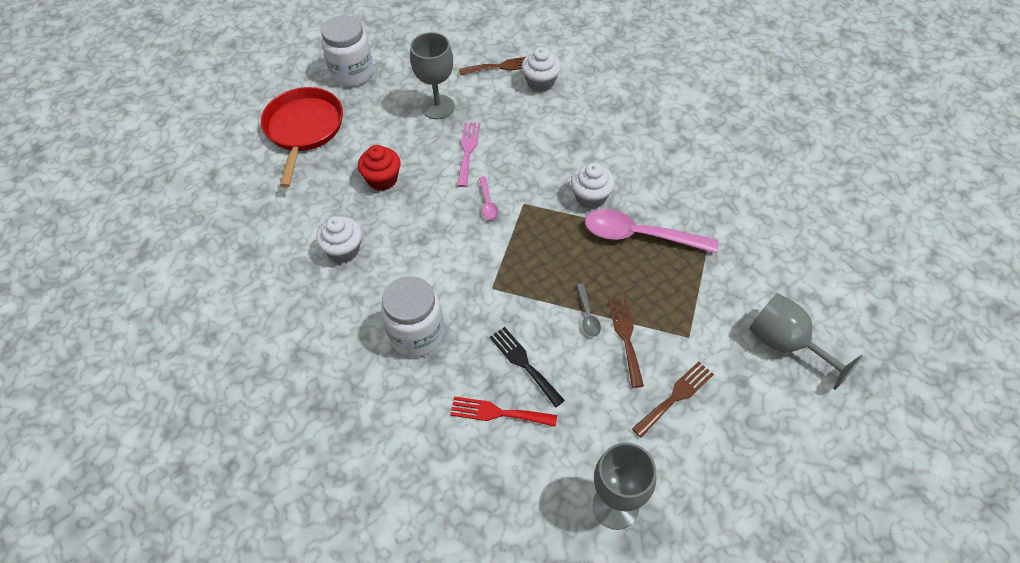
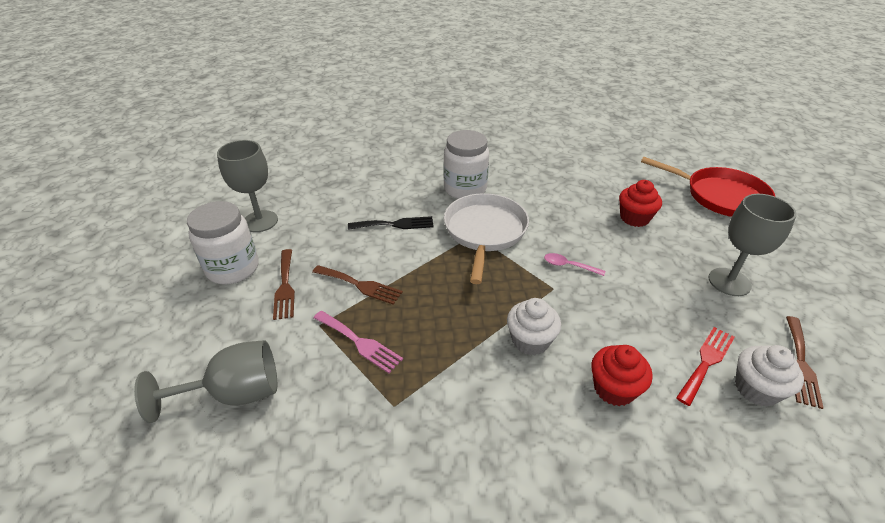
camera: 120 degrees right, 15 degrees down
(343, 250) = (566, 181): white cupcake -> none
(352, 73) = (804, 243): white jar -> white jar (233, 268)
(468, 151) = (649, 279): pink fork -> pink fork (359, 342)
(482, 281) = (484, 232): none -> white pan
(498, 413) = (373, 200): red fork -> red fork (706, 362)
(587, 315) = (401, 273): grey spoon -> none
(595, 143) = (614, 388): none -> red cupcake
(639, 235) = (452, 353): pink spoon -> none

